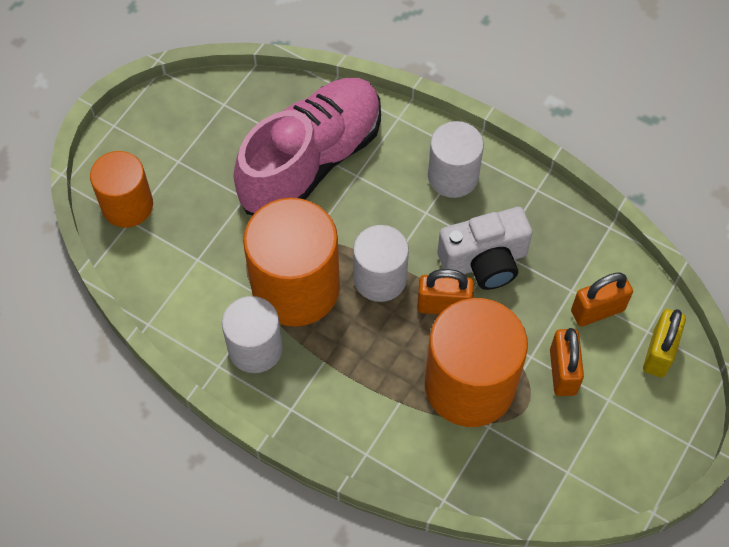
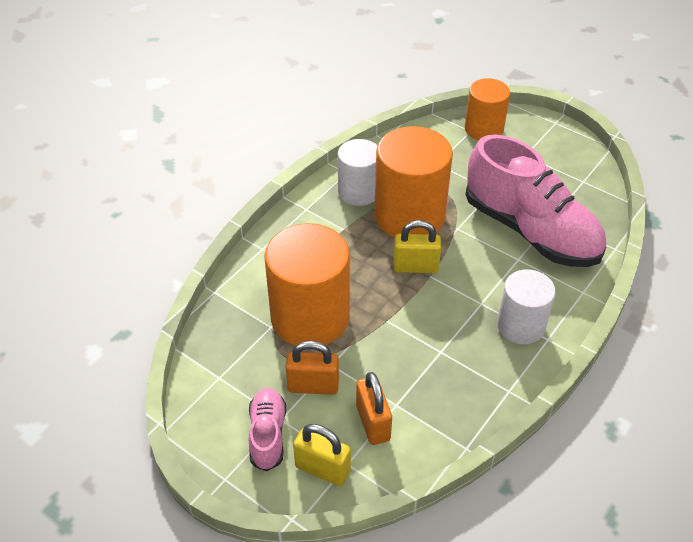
camera: 95 degrees right, 15 degrees down
(380, 278) = (415, 267): white cylinder -> yellow padlock
(443, 305) = (387, 307): orange padlock -> none
(484, 261) = (429, 340): white camera -> none
(630, 409) = (267, 435): none -> pink shoe

